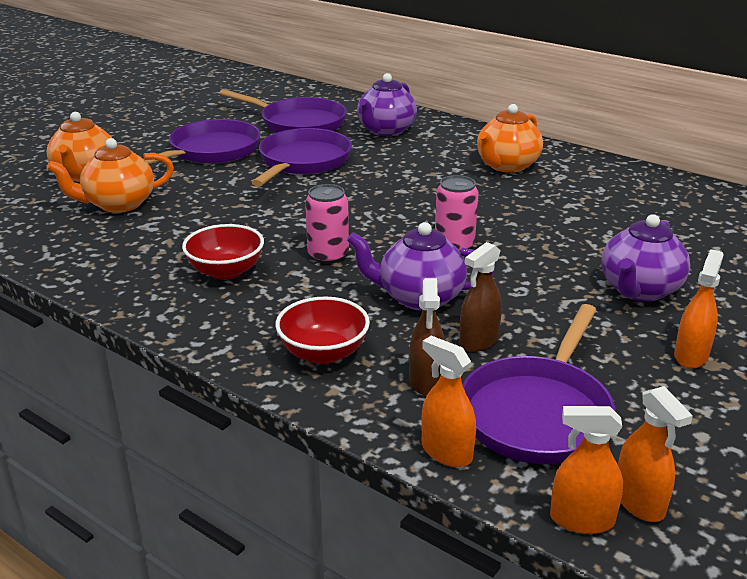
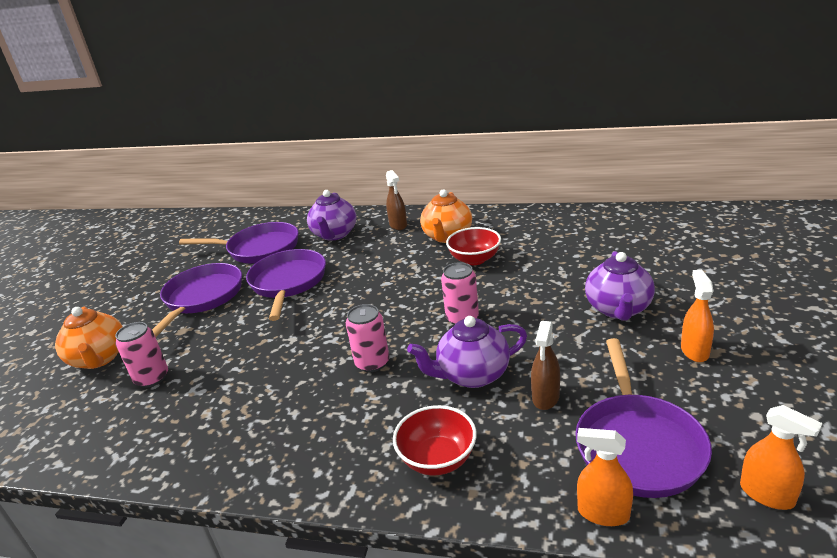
camera: 20 degrees left, 0 degrees up
(118, 204) = (152, 378): orange teapot -> pink can
(226, 271) = (297, 410): red bowl -> red bowl (475, 259)
(426, 381) = (536, 451): brown spray bottle -> brown spray bottle (398, 225)
(581, 520) = (744, 530): orange spray bottle -> none

